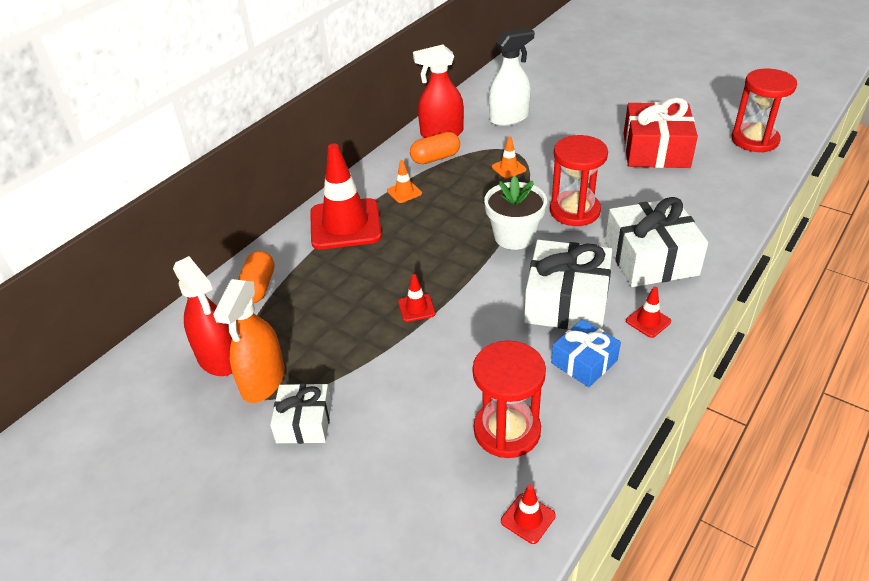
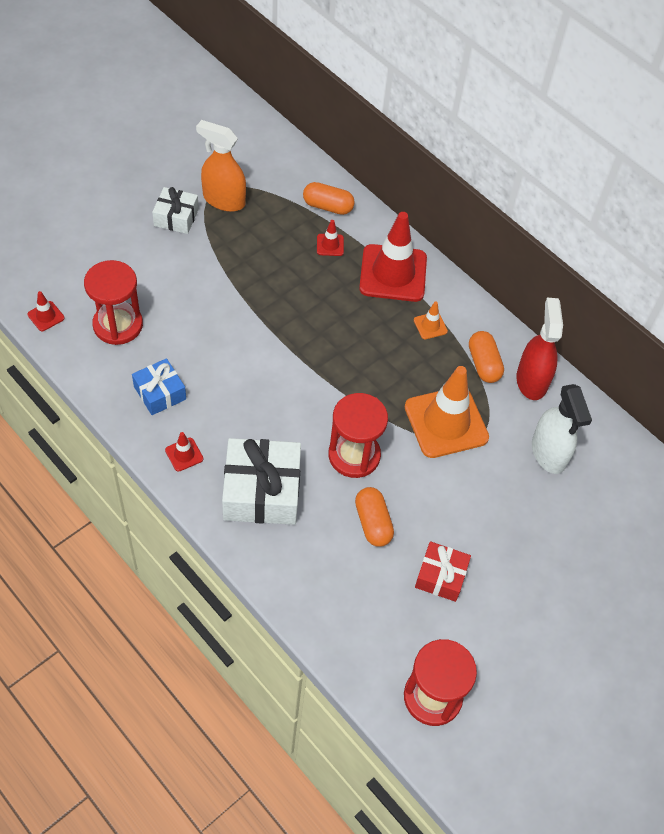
camera: 95 degrees right, 15 degrees up
(219, 359) = (256, 178): red spray bottle -> none
(416, 308) = (264, 301): red traffic cone -> red traffic cone (330, 245)
(508, 168) = (446, 422): orange traffic cone -> orange traffic cone, size x2.37
(514, 236) = (331, 393): white flower pot -> none
(566, 301) = (231, 404): white gift -> none
(634, 189) = (373, 523): none -> orange capsule
(656, 150) = (441, 576): red gift -> red gift, size x0.58

